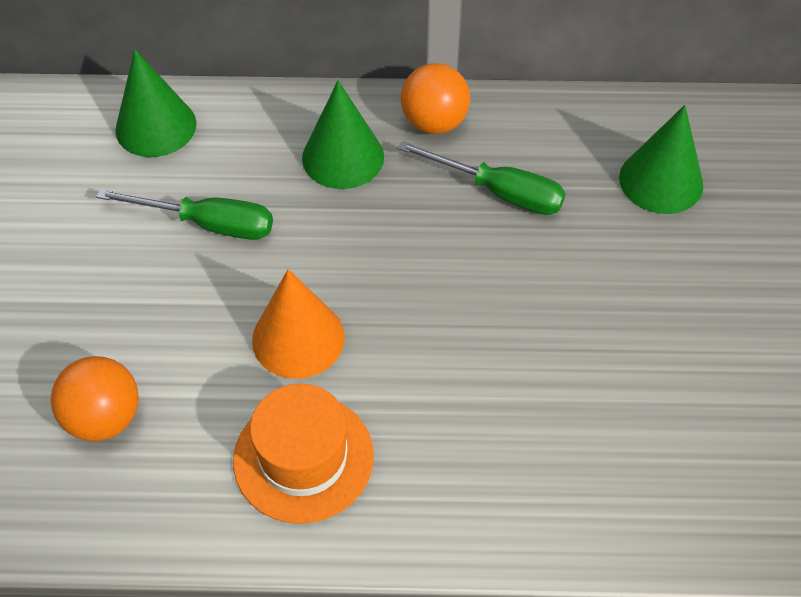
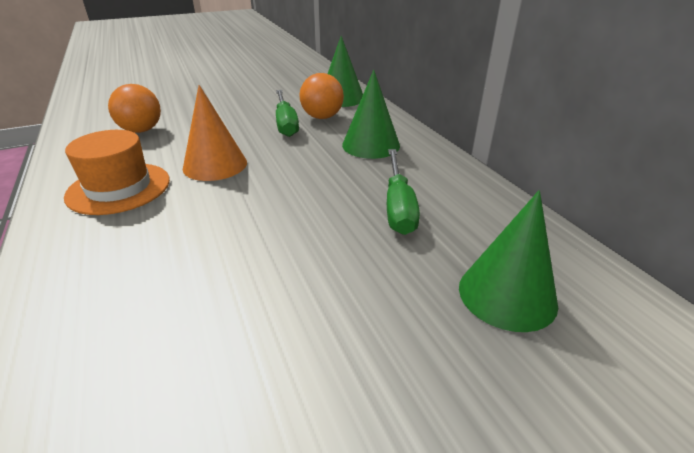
camera: 65 degrees right, 20 degrees down
(434, 123) = (435, 166): orange ball -> orange ball (322, 117)

